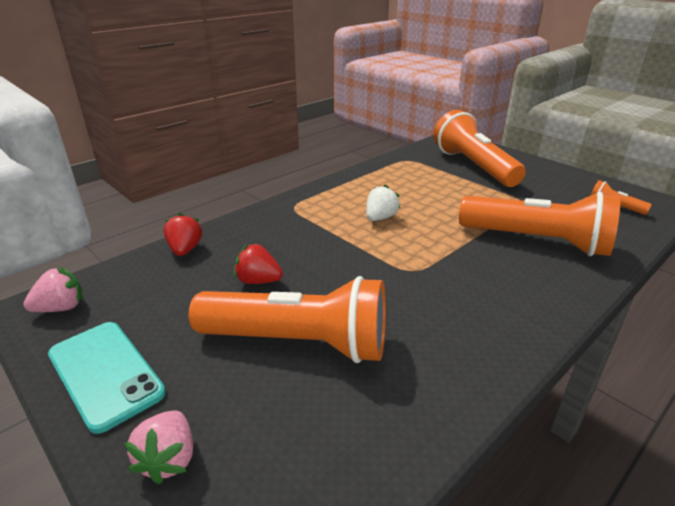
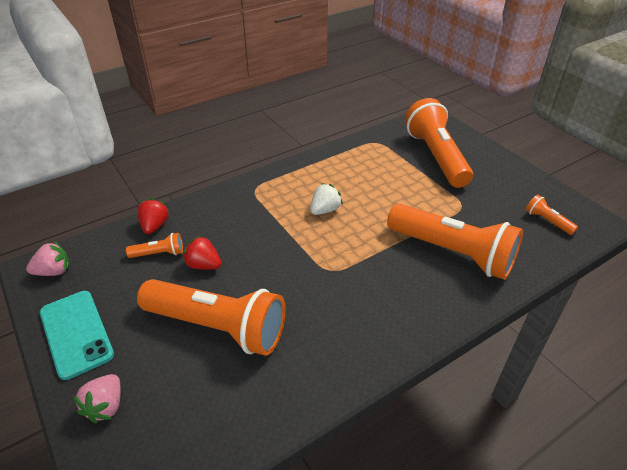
camera: 10 degrees right, 10 degrees up
(198, 275) = (159, 253): none -> orange flashlight

